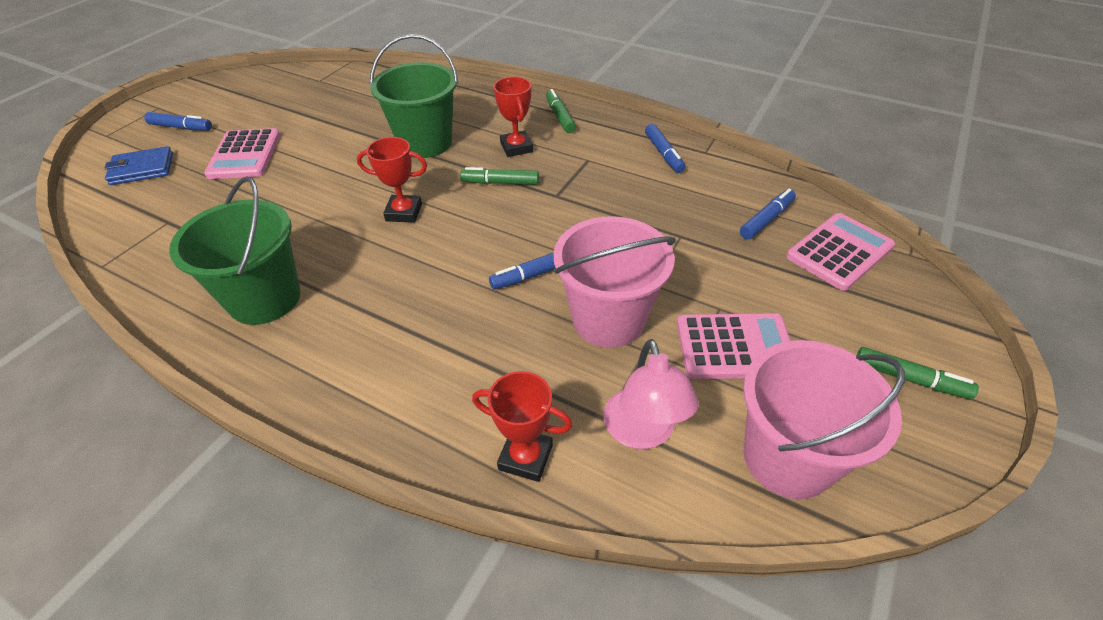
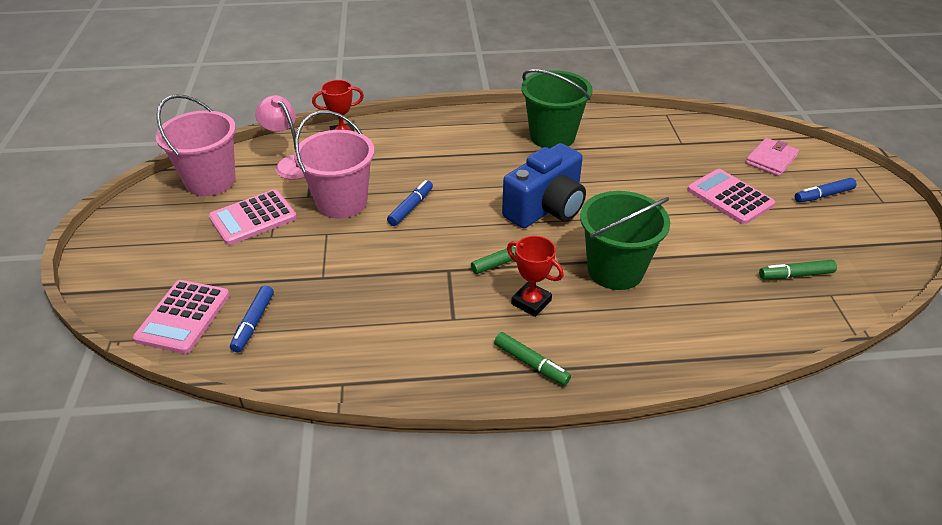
camera: 145 degrees right, 5 degrees down
(142, 169) = (771, 159): blue wallet -> pink wallet
(404, 212) = (546, 208): red trophy -> blue camera
(663, 154) = (384, 360): blue marker -> none
(910, 379) = (135, 242): green marker -> green marker (795, 275)

